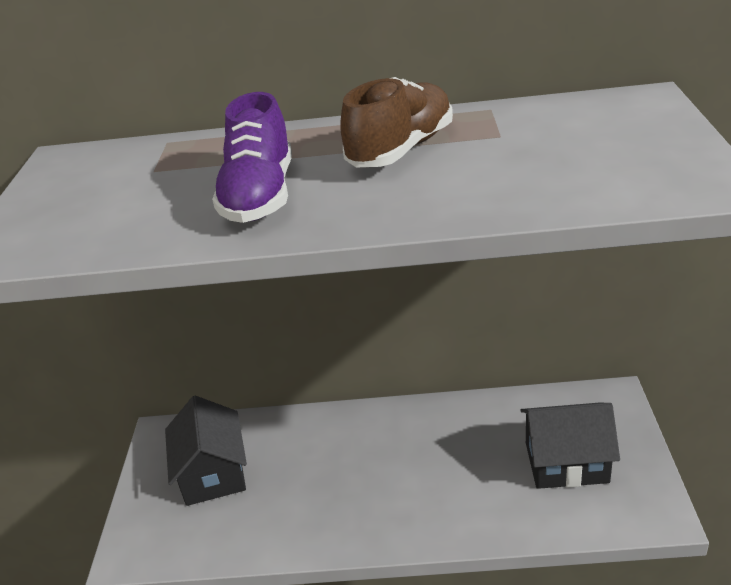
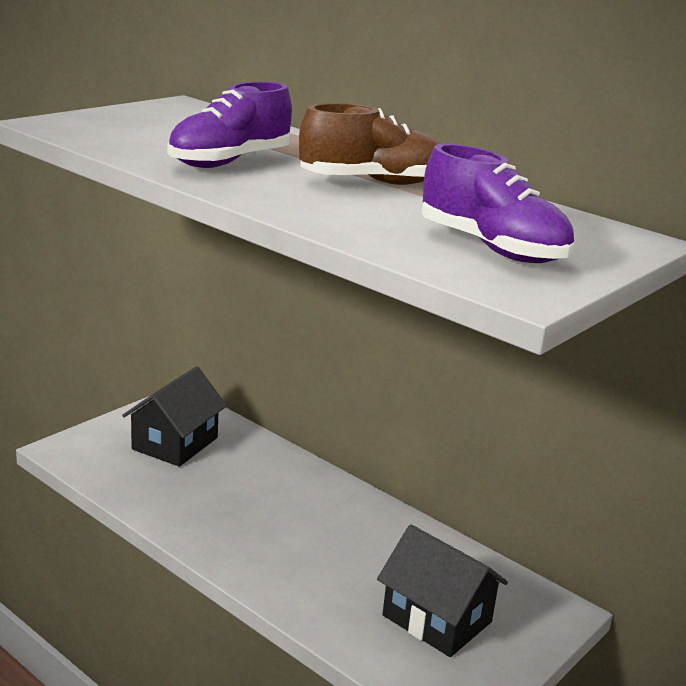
camera: 35 degrees right, 10 degrees down
(607, 160) = (492, 248): none -> purple shoe

